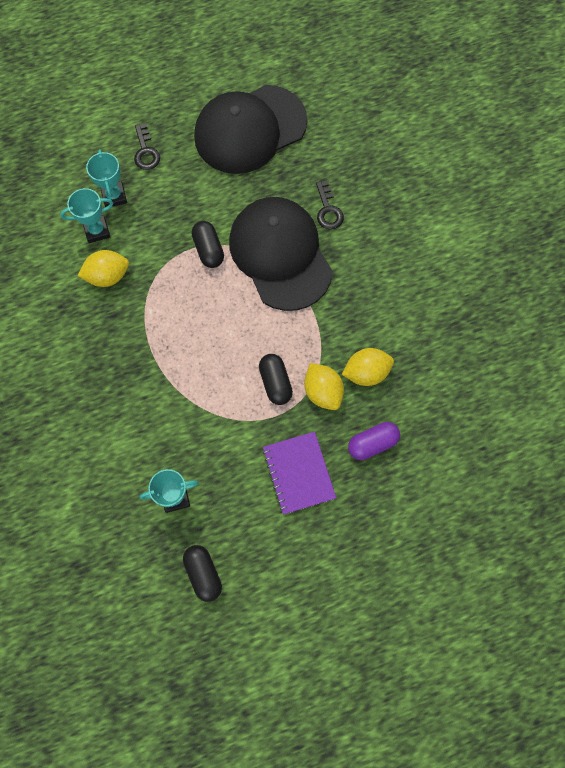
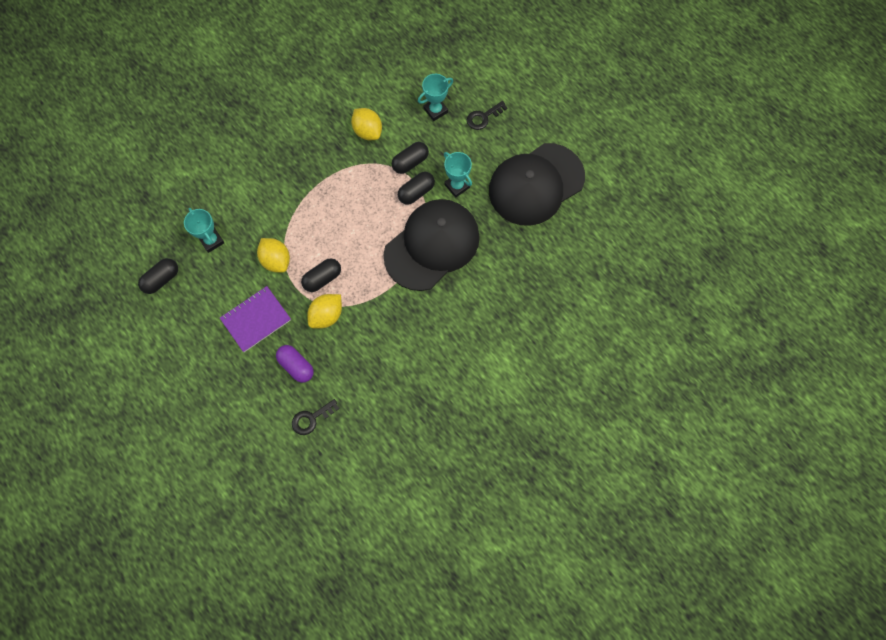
camera: 70 degrees right, 0 degrees up
(97, 231) = (402, 110): turquoise trophy -> turquoise trophy (457, 186)
(168, 244) = (410, 162): none -> black capsule
(250, 129) = (536, 184): black cap -> black cap turned 75 degrees counterclockwise
(328, 210) = (486, 268): black key -> black key (311, 418)
(366, 372) = (354, 343): yellow lemon -> yellow lemon (276, 260)

